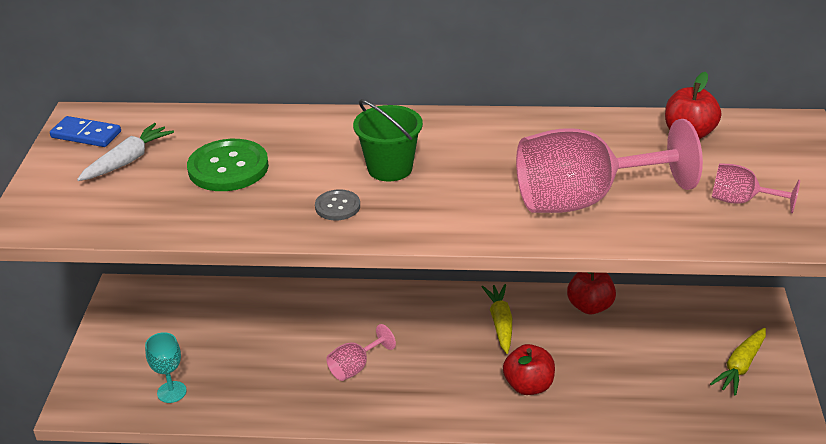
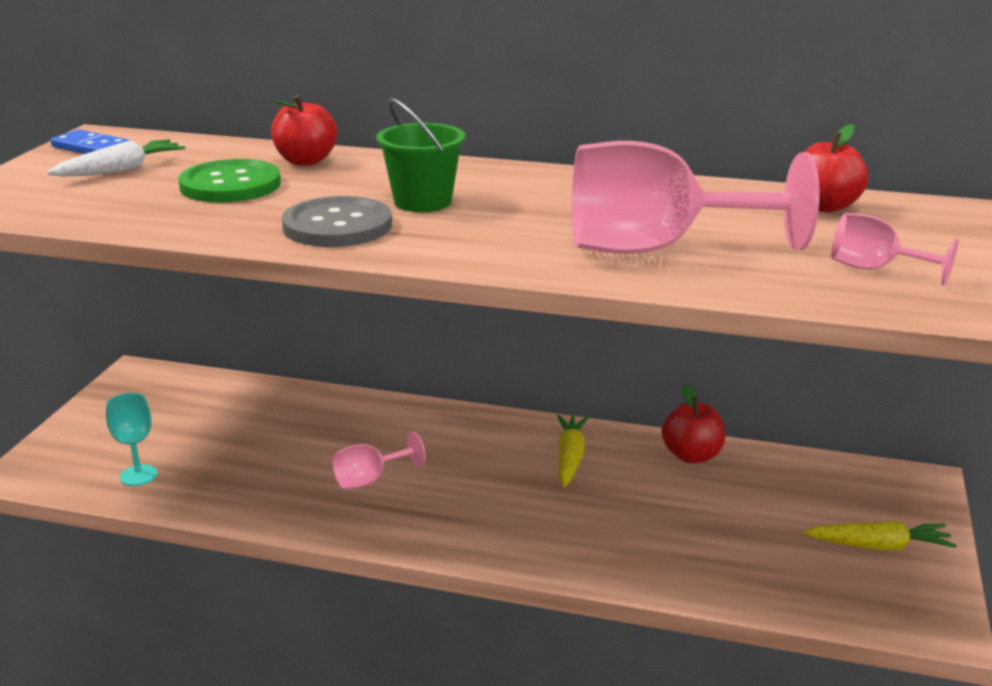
camera: 10 degrees right, 10 degrees down
(337, 206) = (337, 226): grey button -> grey button, size x1.86
(528, 386) = (582, 528): red apple -> red apple (305, 161)
(740, 367) = (879, 546): yellow carrot -> yellow carrot turned 135 degrees counterclockwise

